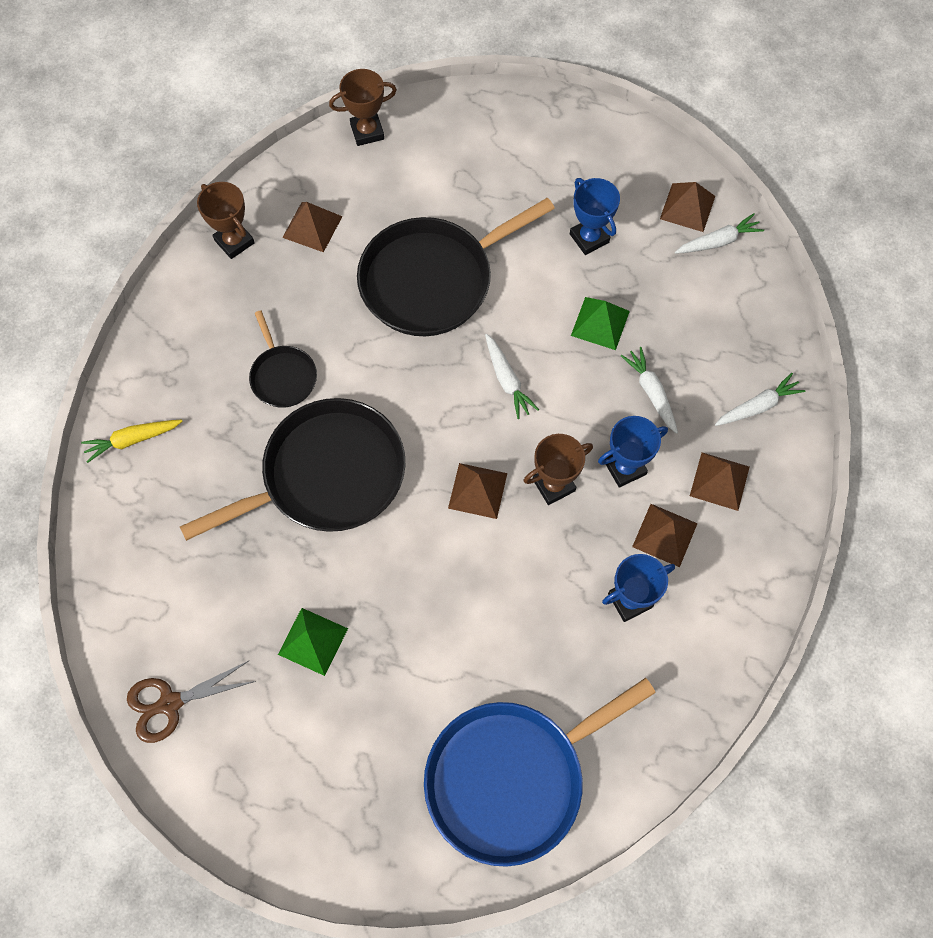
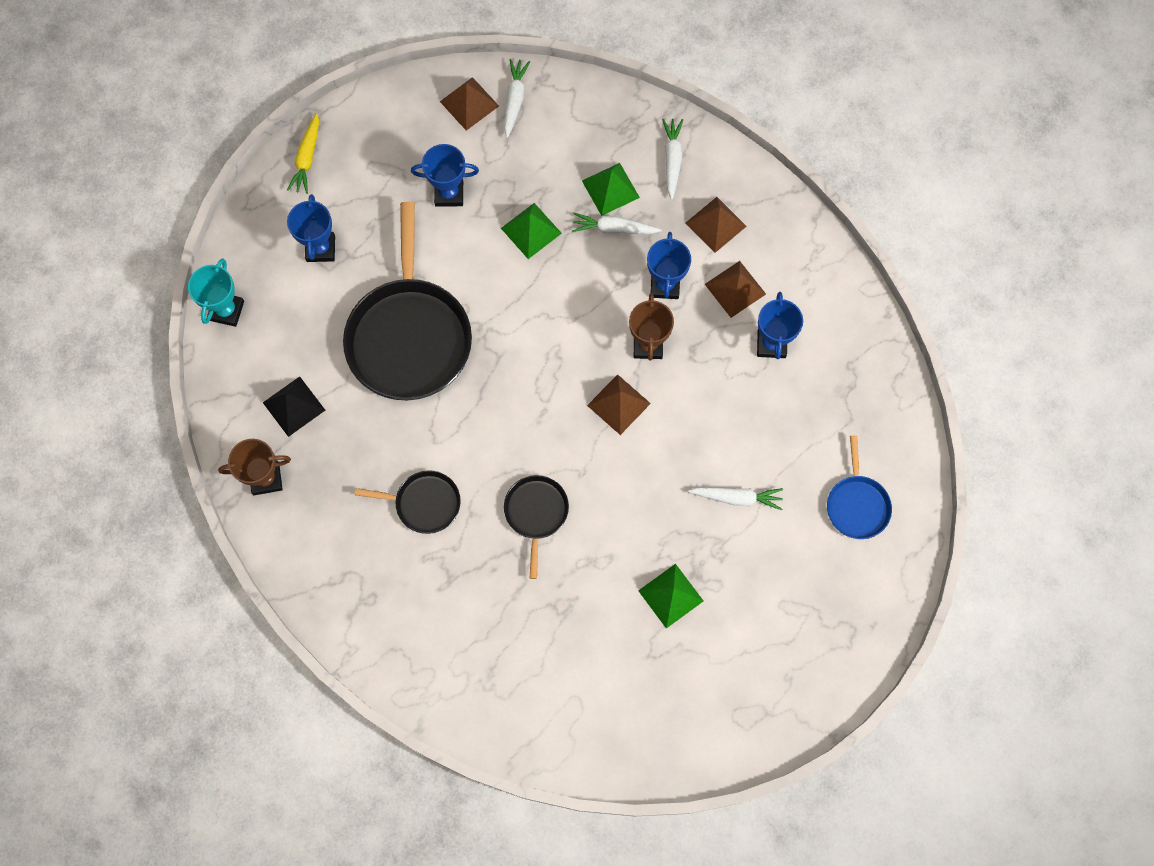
camera: 60 degrees left, 5 degrees up
(133, 440) = (408, 656): yellow carrot -> yellow carrot (307, 158)
(170, 703) = (659, 732): brown scissors -> none
(312, 227) = (294, 406): brown pyramid -> black pyramid
(327, 475) = (536, 513): black pan -> black pan, size x0.49
(367, 132) = (226, 311): brown trophy -> turquoise trophy
(469, 169) = (321, 249): none -> blue trophy
(507, 380) = (537, 329): white carrot -> white carrot (737, 498)
(511, 778) = (857, 505): blue pan -> blue pan, size x0.49
(689, 368) = (610, 189): none -> green pyramid

